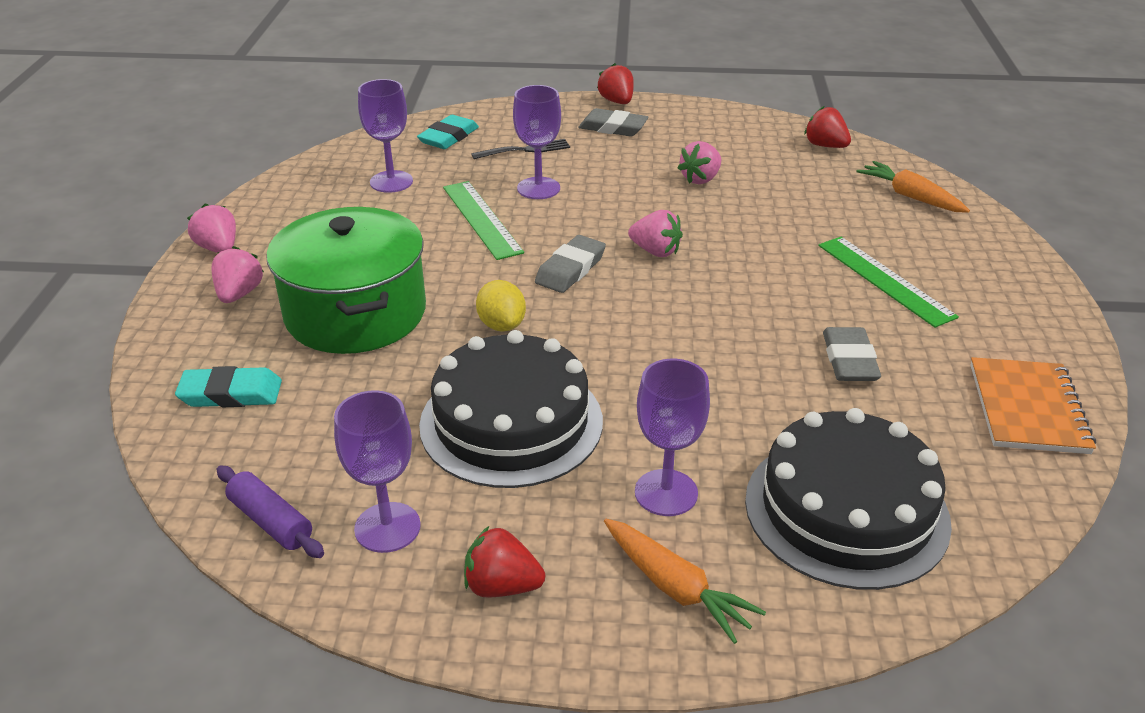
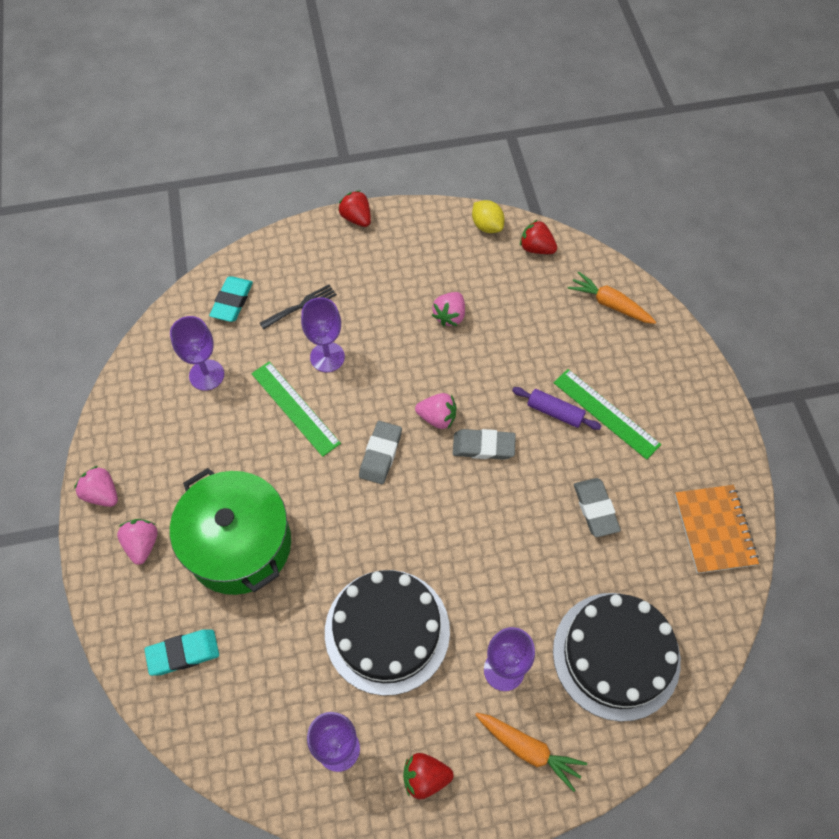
camera: 15 degrees left, 25 degrees up
(271, 521) = (262, 765): purple rolling pin -> purple rolling pin (555, 412)
(501, 325) = (349, 531): yellow lemon -> yellow lemon (487, 226)
(613, 127) = (363, 258): grey eraser -> grey eraser (483, 446)

